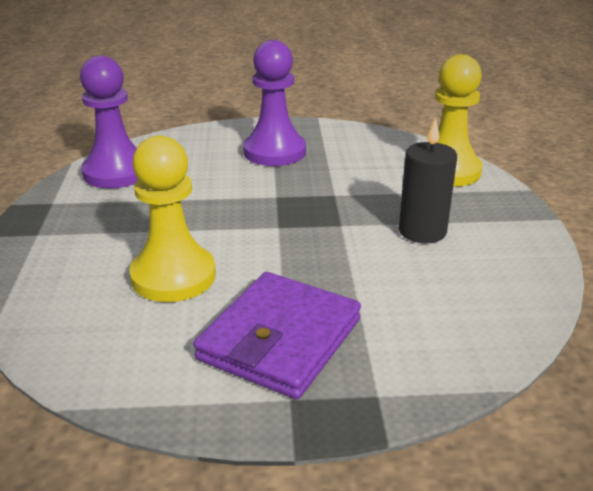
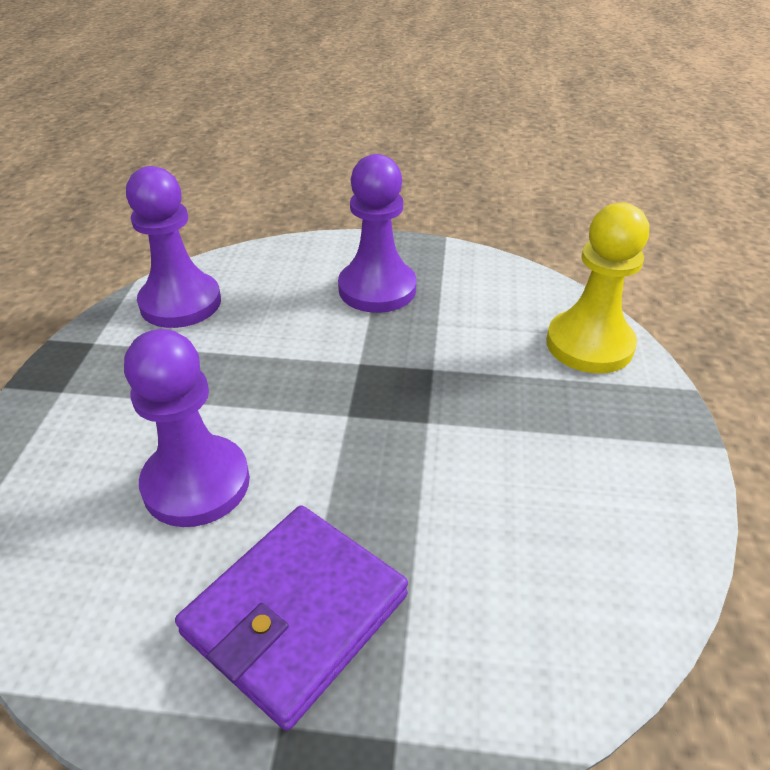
camera: 10 degrees right, 10 degrees up
(173, 276) = (196, 483): yellow pawn -> purple pawn
(422, 231) = (530, 447): black candle -> none

